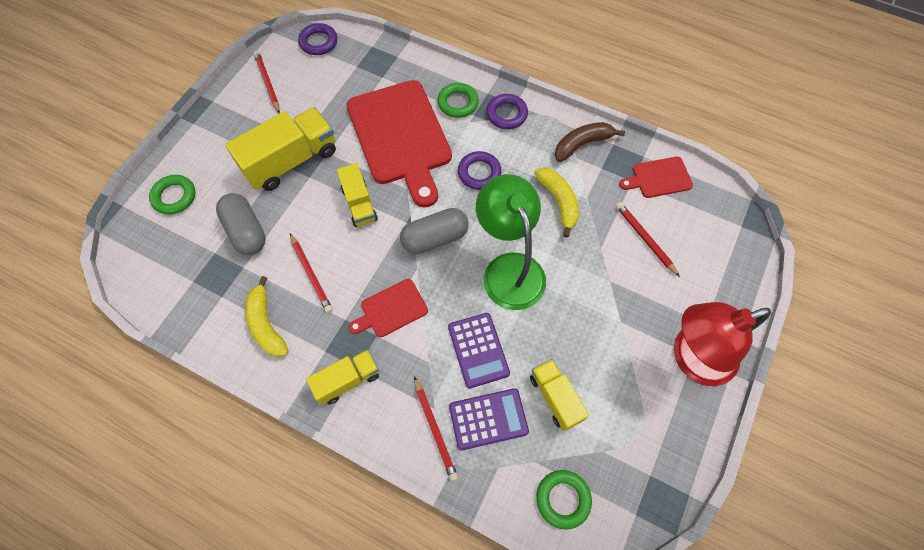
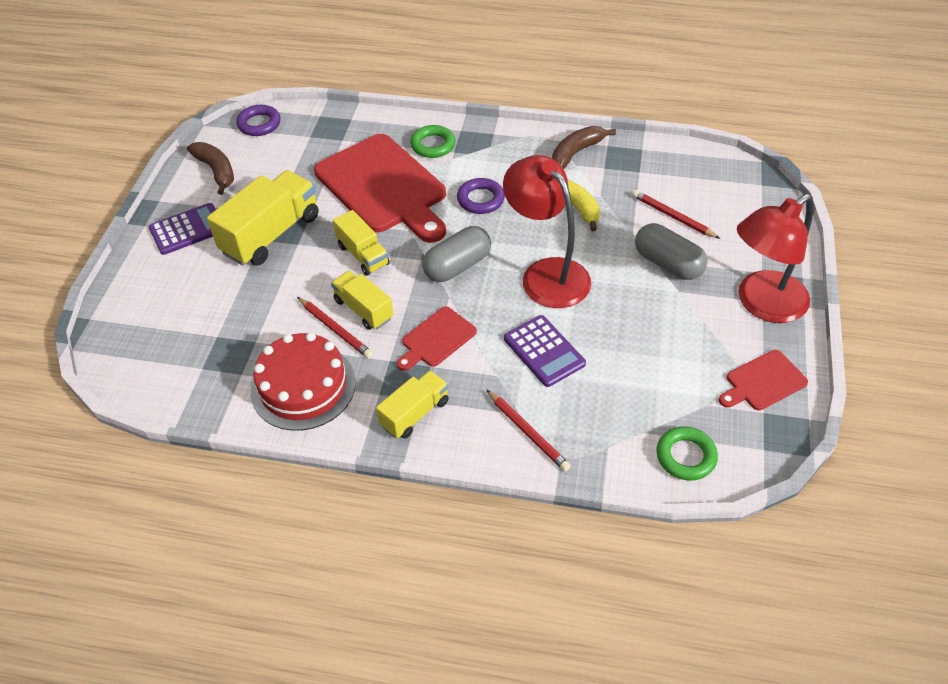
camera: 15 degrees left, 15 degrees down
(174, 197) = (149, 296): green ring -> none
(246, 231) = (246, 308): grey capsule -> grey capsule (668, 263)
(266, 324) = (303, 386): yellow banana -> red cake
(268, 82) = (216, 171): red pencil -> brown banana
(488, 419) = (579, 408): purple calculator -> purple calculator (187, 229)
(506, 114) = (488, 144): purple ring -> none
(509, 268) = (546, 274): green lamp -> red lamp
(555, 398) = (641, 372): yellow truck -> yellow truck (363, 309)
(658, 178) = (664, 163): red cutting board -> red cutting board (763, 382)

